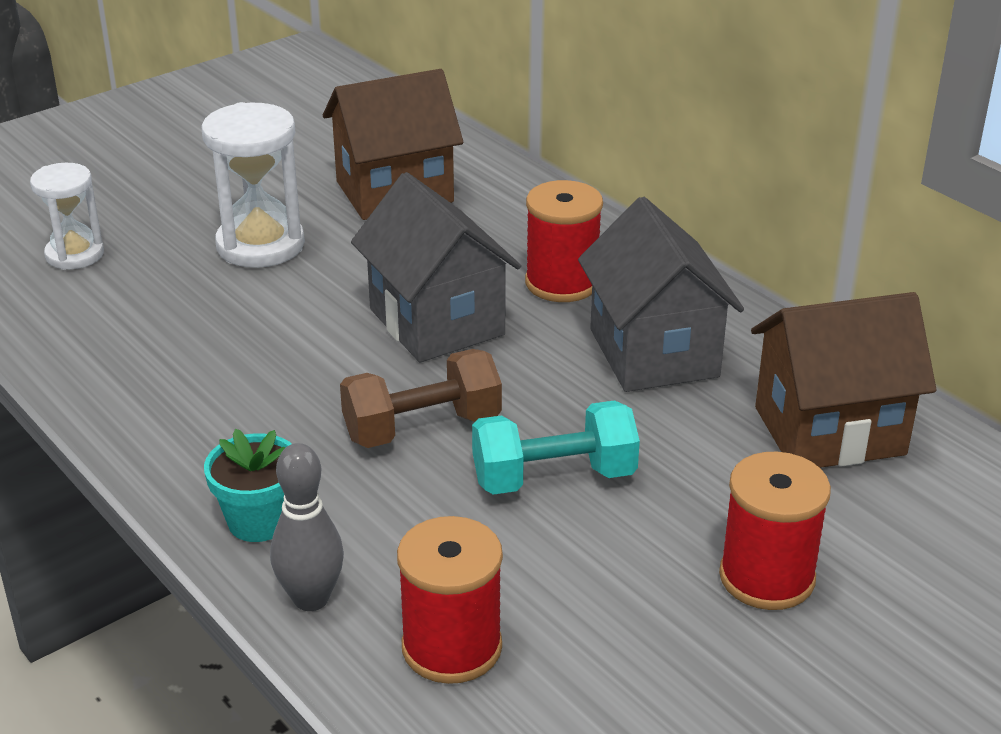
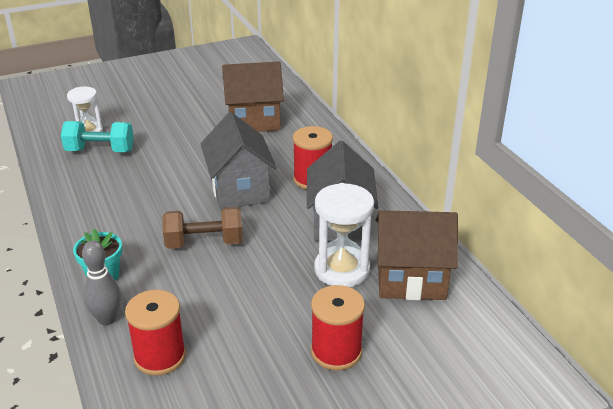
camera: 15 degrees right, 0 degrees up
(260, 245) = (176, 139): white hourglass -> white hourglass (342, 269)
(554, 478) = (255, 279): turquoise dumbbell -> turquoise dumbbell (100, 151)

